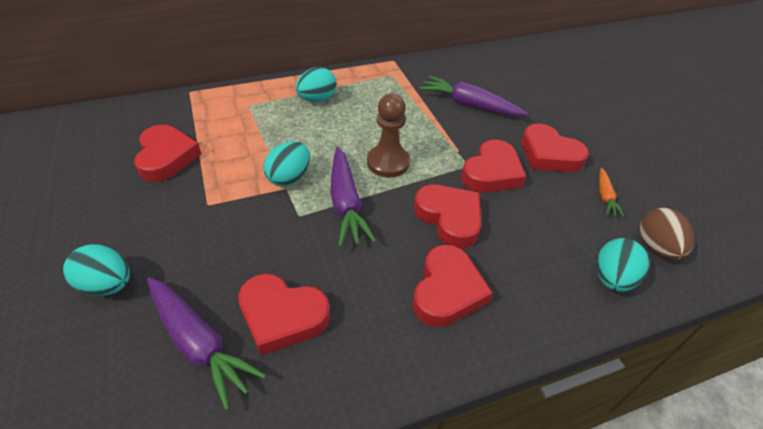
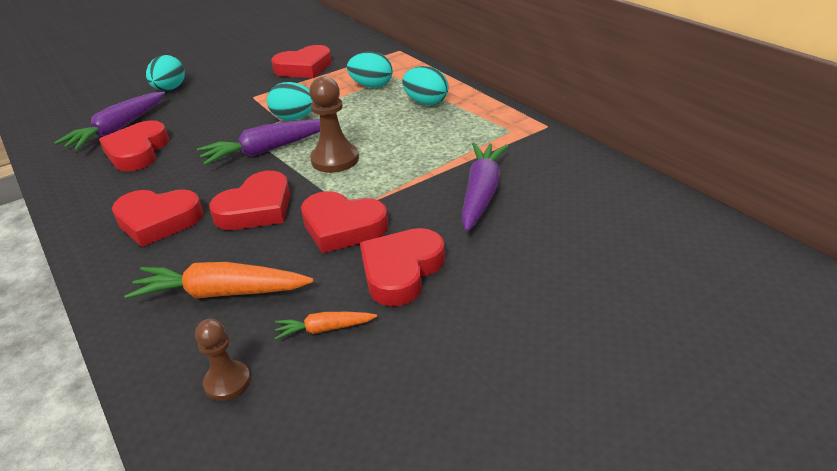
camera: 80 degrees right, 10 degrees down
(563, 247) = (221, 293): none -> orange carrot
(612, 278) = (171, 335): turquoise egg -> turquoise egg (371, 86)
(656, 247) = (227, 382): brown egg -> brown pawn

